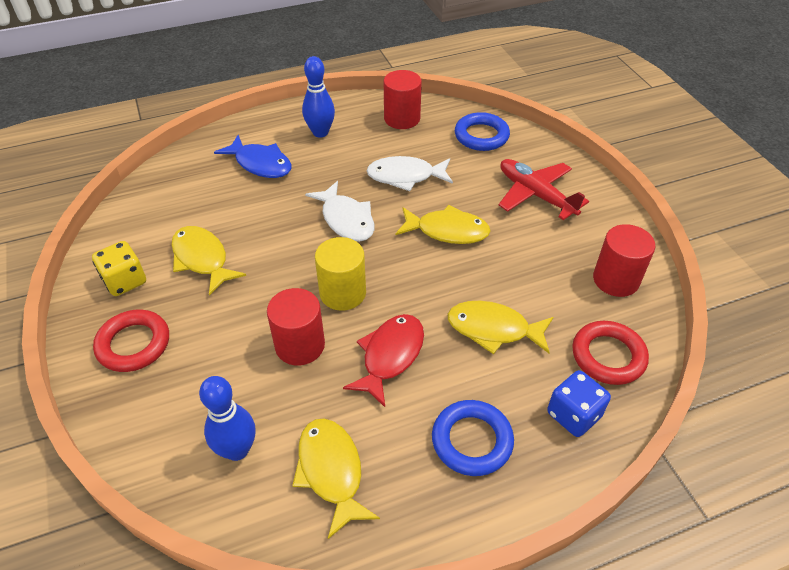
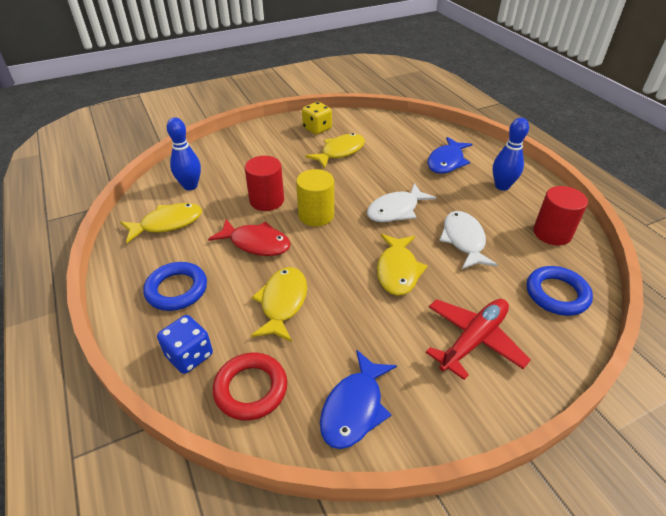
camera: 85 degrees right, 5 degrees down
(134, 344) = (268, 140): red ring -> none
(616, 280) = (354, 407): red cylinder -> blue fish

